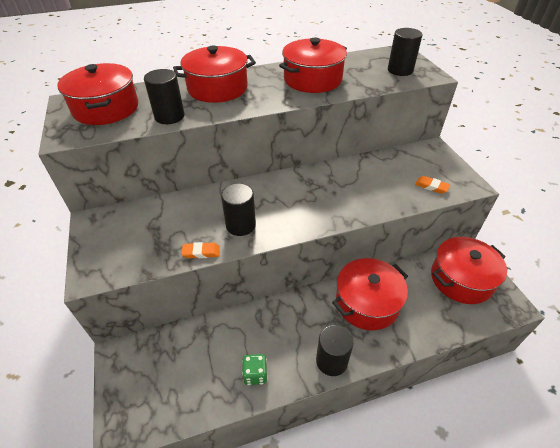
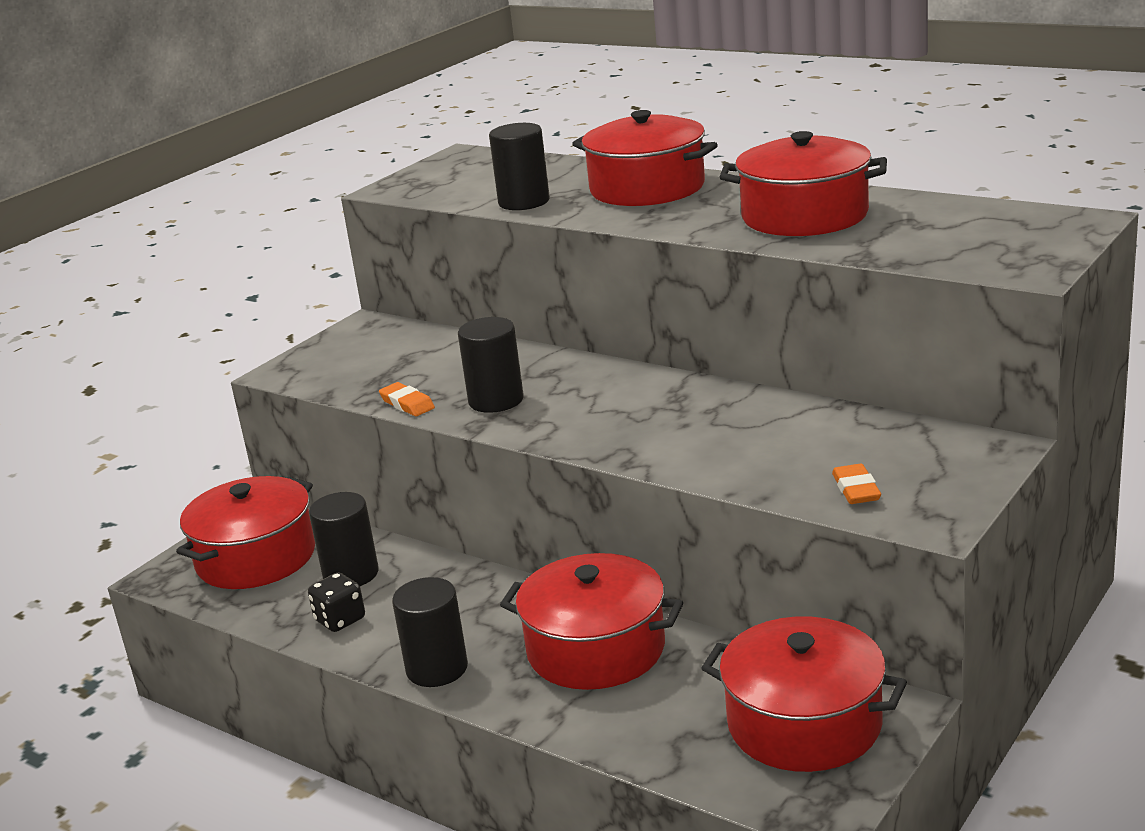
camera: 55 degrees right, 20 degrees down
(106, 108) = (479, 173): red pot -> red pot (256, 558)
(255, 374) = (340, 620): green dice -> black dice
(400, 70) = (991, 246): black cylinder -> black cylinder (351, 574)

